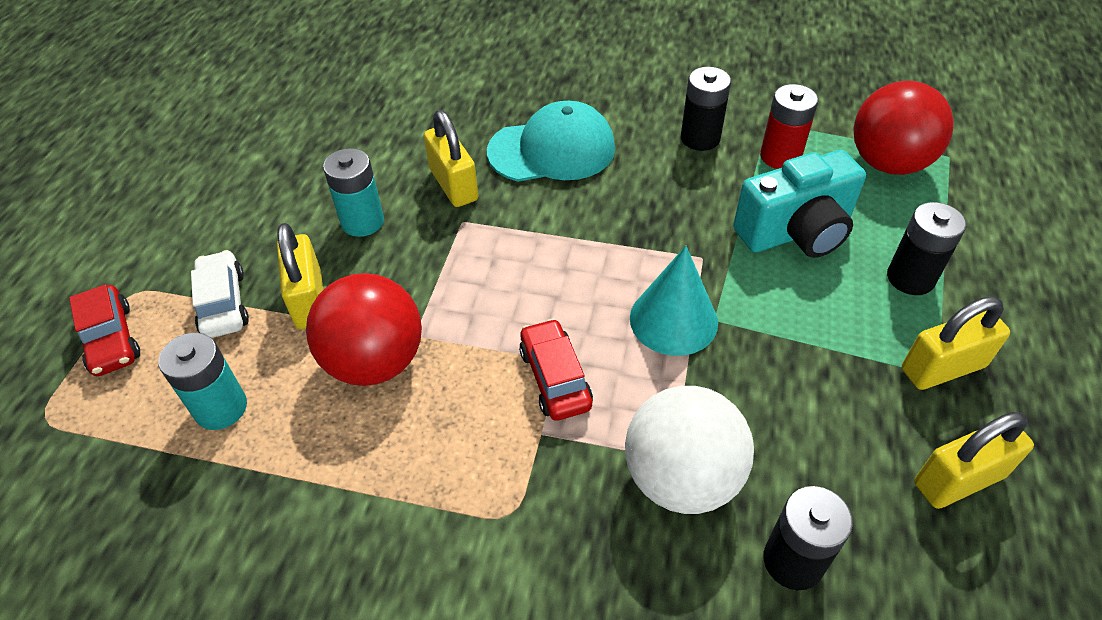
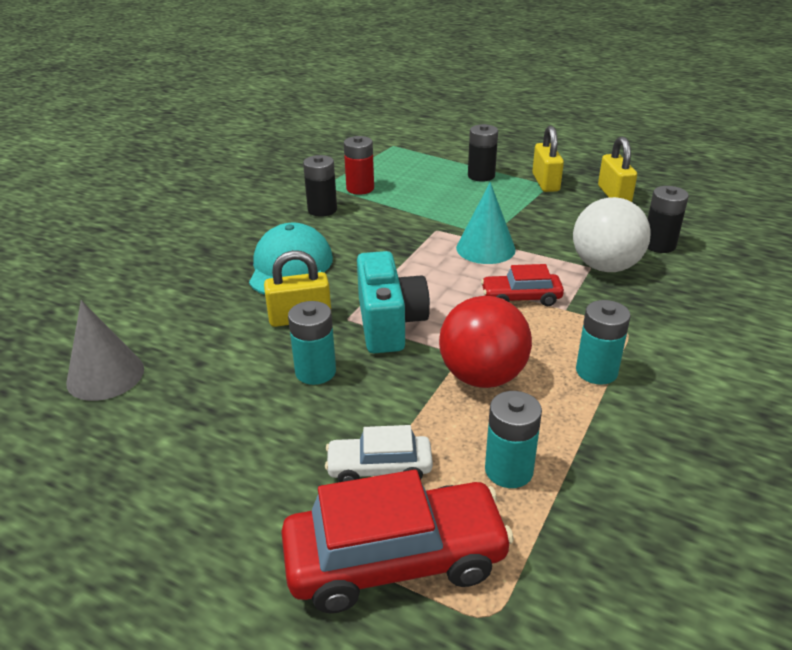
camera: 75 degrees left, 15 degrees down
(111, 339) = (395, 559): red car -> red car, size x1.83
(309, 300) = (399, 410): yellow padlock -> none
(337, 93) = (105, 375): none -> grey cone
(404, 481) = (596, 371): none -> turquoise battery
(796, 232) = (430, 197): turquoise camera -> turquoise camera (389, 323)
(888, 163) = (388, 161): red ball -> none

